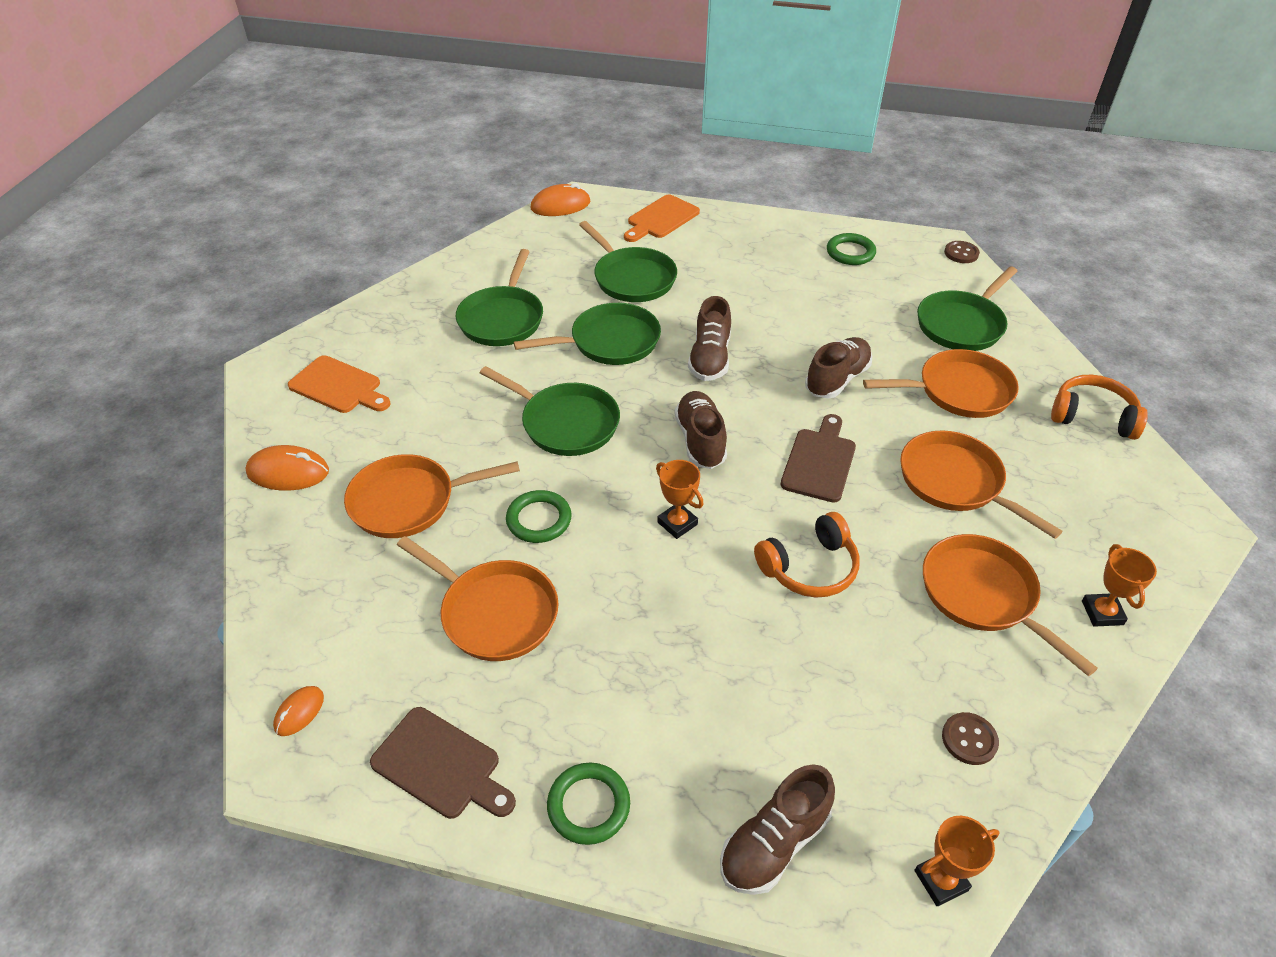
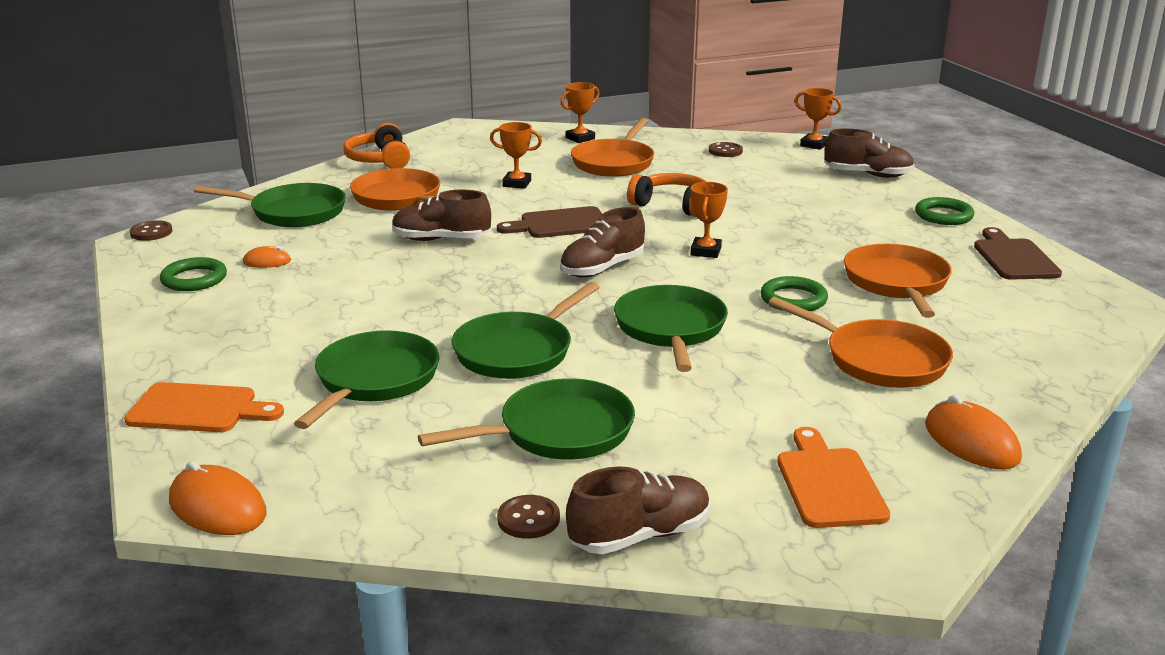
camera: 125 degrees left, 20 degrees down
(299, 712) = (1093, 314): orange mouse -> orange mouse (267, 261)
(444, 279) = (528, 519): none -> brown button
(609, 342) = (517, 351): green pan -> green pan turned 90 degrees counterclockwise
(710, 358) = (479, 295): brown shoe -> brown shoe (640, 536)
(955, 482) = (517, 183): orange pan -> orange trophy

